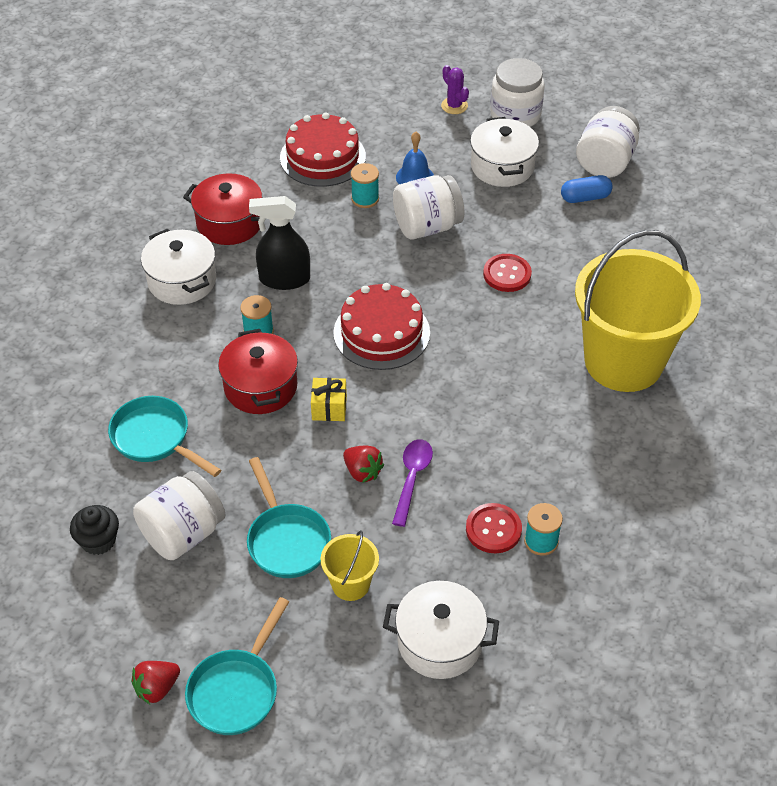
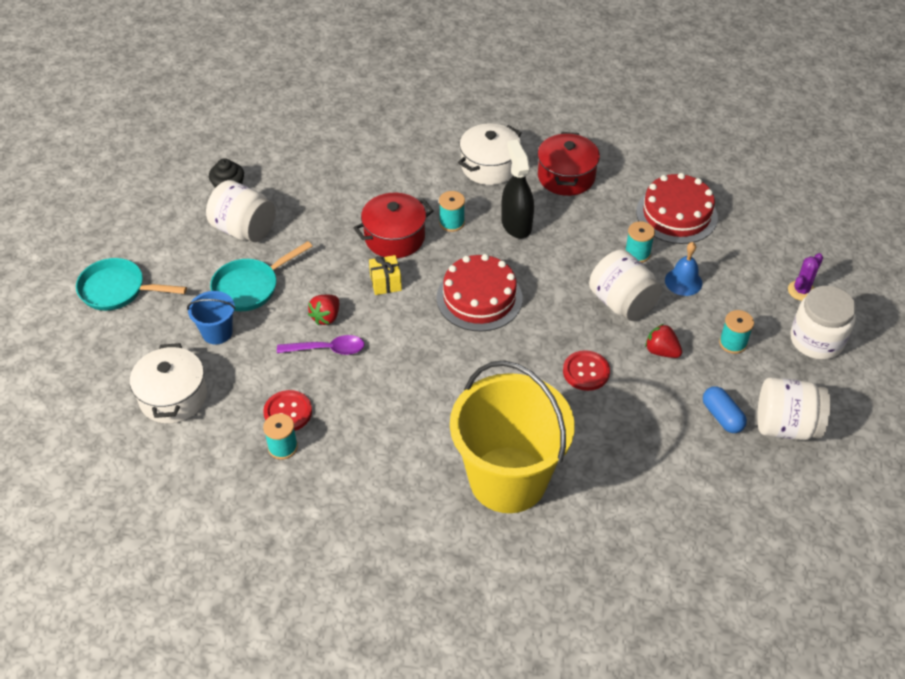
camera: 75 degrees right, 0 degrees up
(155, 438) = (326, 193): turquoise pan -> none
(157, 688) = (115, 249): red strawberry -> red strawberry (661, 351)
(350, 584) = (217, 332): yellow bucket -> blue bucket
(502, 166) = (733, 343): white pot -> turquoise spool

